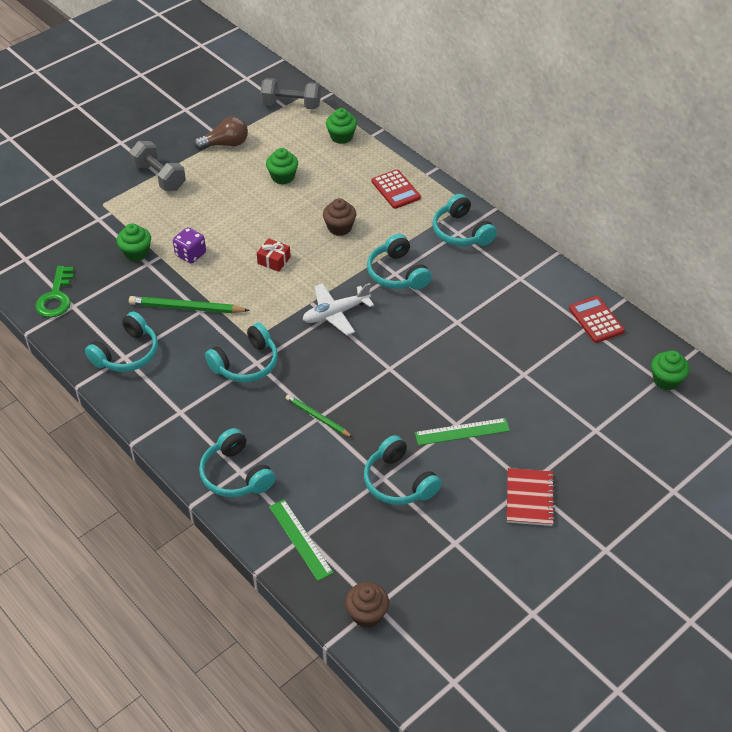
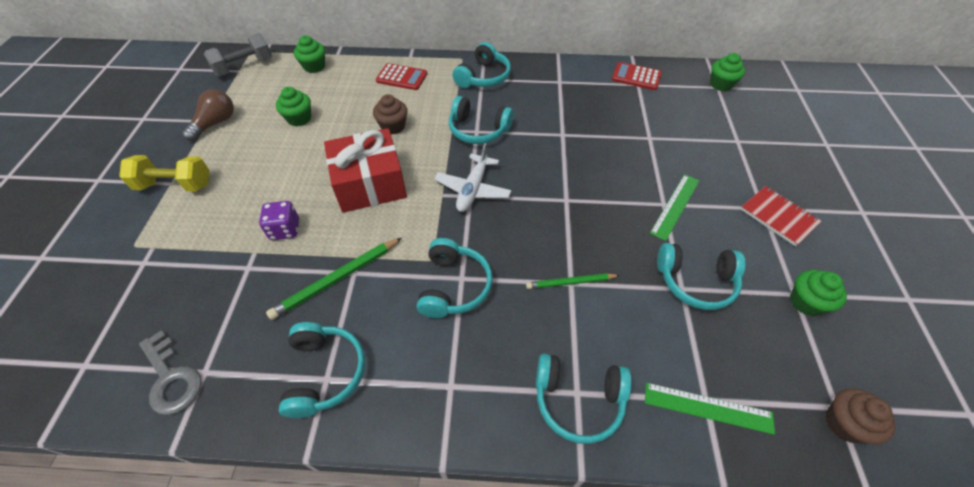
camera: 45 degrees left, 5 degrees up
(56, 297) = (171, 378): green key -> grey key
(136, 253) = (224, 266): green cupcake -> green cupcake (806, 302)
(159, 177) = (175, 185): grey dumbbell -> yellow dumbbell
(274, 260) = (370, 184): red gift -> red gift, size x2.35
(461, 232) = (483, 77): turquoise headphones -> turquoise headphones turned 75 degrees counterclockwise

